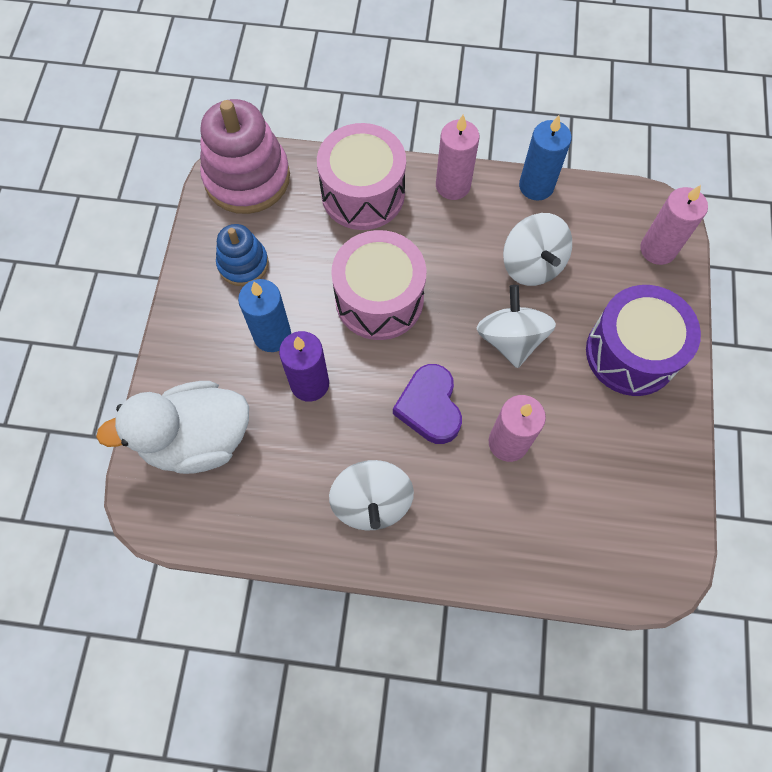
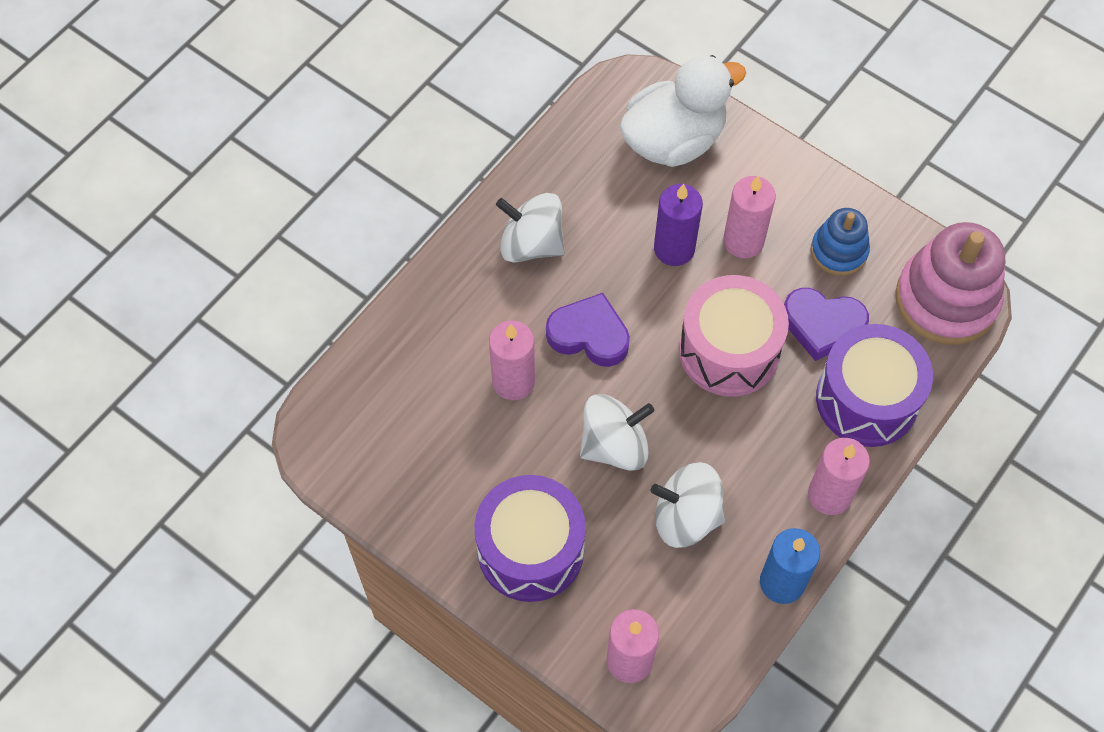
camera: 120 degrees right, 5 degrees down
(197, 439) = (673, 140): white duck -> white duck turned 45 degrees clockwise
(272, 335) = (743, 241): blue candle -> pink candle
(318, 247) = (822, 325): none -> purple heart
(363, 194) = (867, 399): pink drum -> purple drum
(511, 339) = (614, 445): white spinning top -> white spinning top turned 45 degrees counterclockwise

